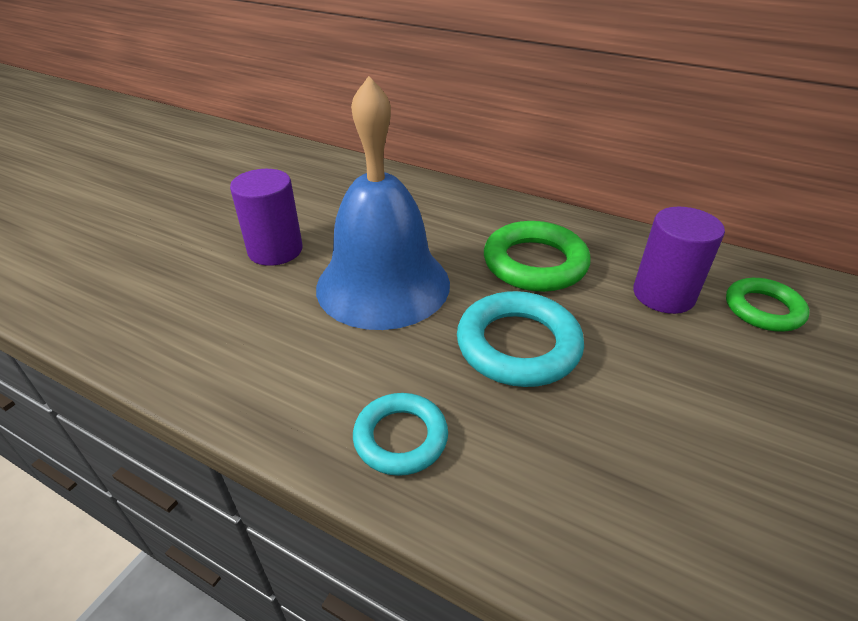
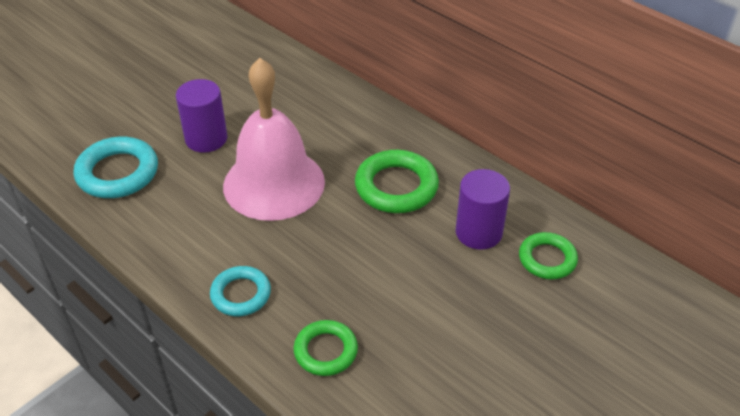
camera: 15 degrees right, 5 degrees up
(383, 284) = (274, 183): blue bell -> pink bell
(518, 345) = (346, 250): turquoise ring -> turquoise ring (117, 173)
(573, 499) = (325, 351): none -> green ring

